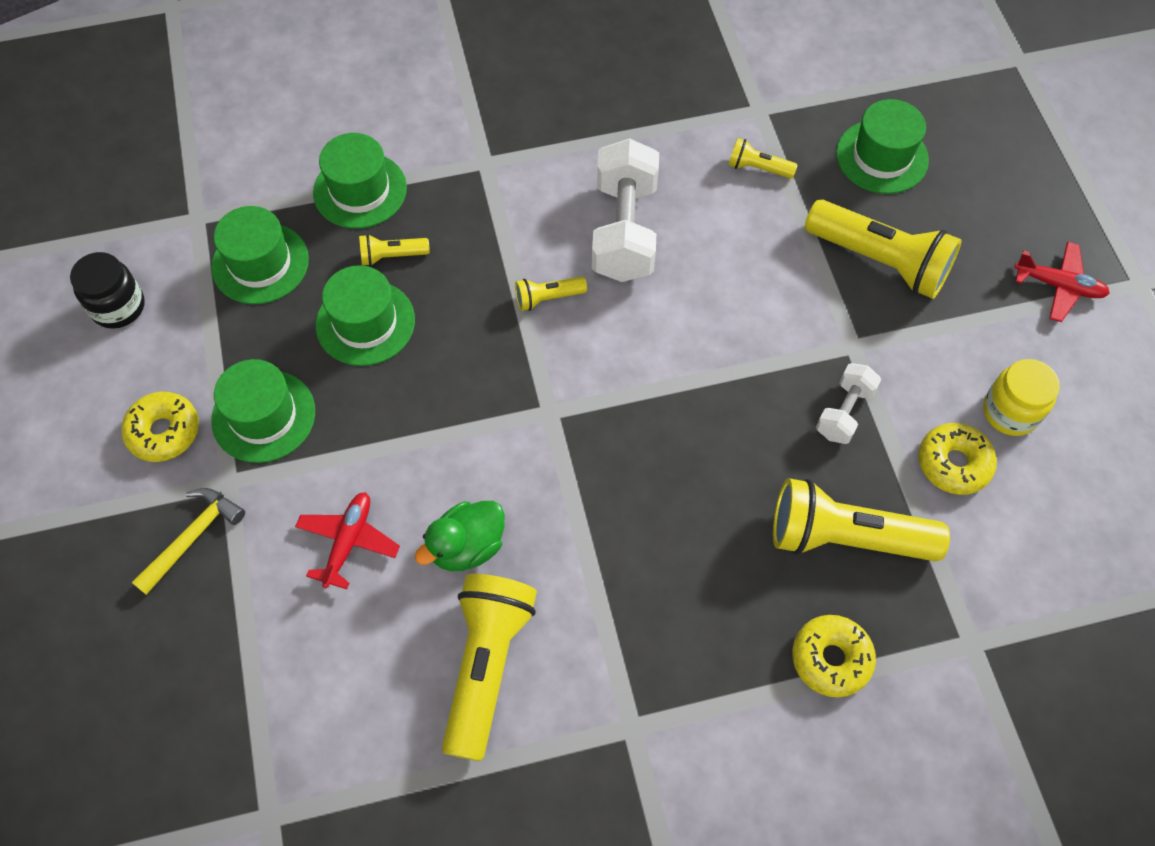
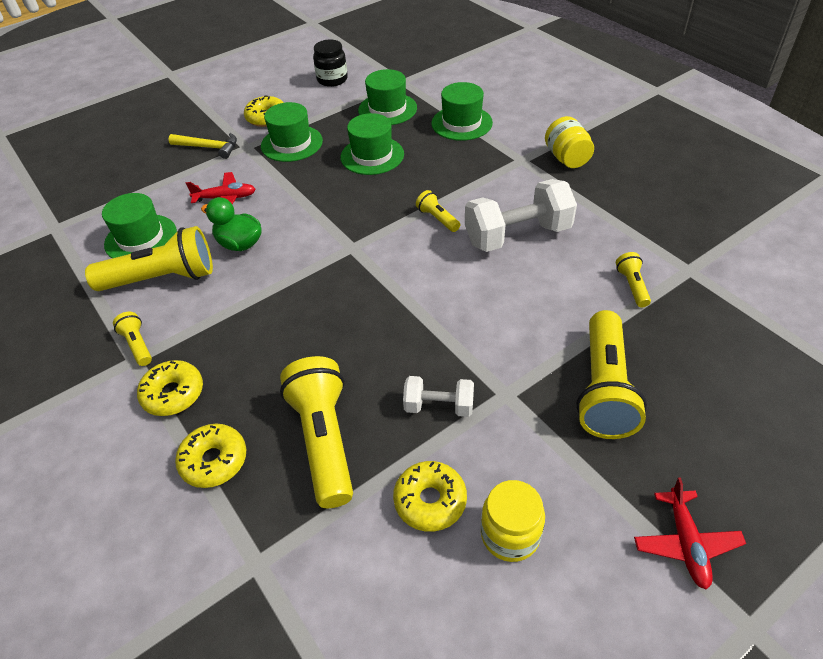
camera: 70 degrees right, 15 degrees down
(392, 256) = (424, 149): yellow flashlight -> yellow flashlight (138, 345)
(511, 117) = (567, 158): none -> yellow jar
(712, 687) = (173, 394): none -> yellow donut
(882, 157) = (714, 359): green hat -> green hat (141, 238)

